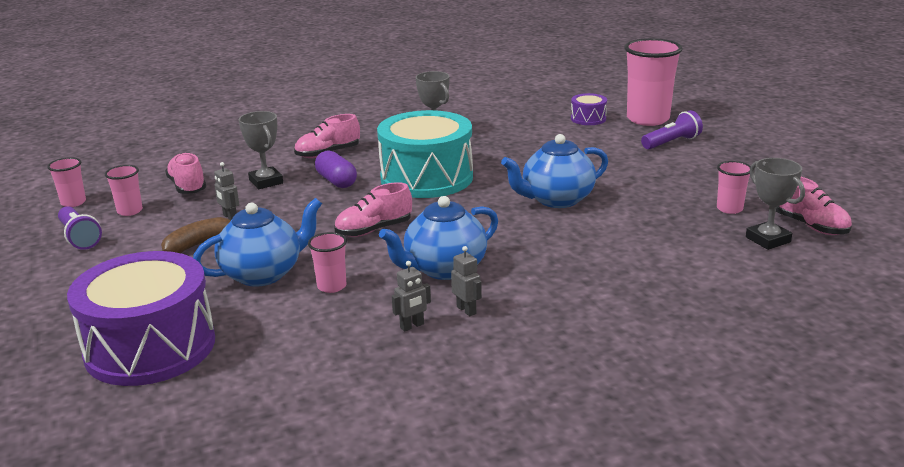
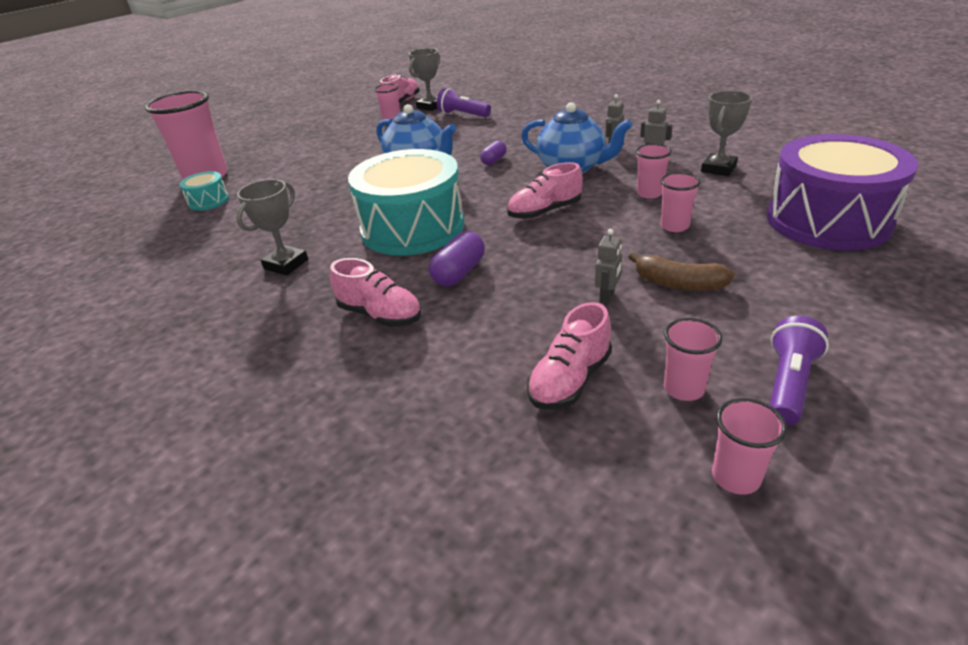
camera: 115 degrees left, 10 degrees up
(263, 274) = (674, 226): blue teapot -> pink cup
(266, 182) = (499, 320): grey trophy -> grey trophy (718, 169)
(374, 230) = (544, 212): pink shoe -> pink shoe turned 120 degrees clockwise
(521, 236) = (494, 160): none -> purple capsule
(588, 119) = (208, 201): purple drum -> turquoise drum
(671, 143) = (268, 157): purple flashlight -> purple flashlight (463, 115)

